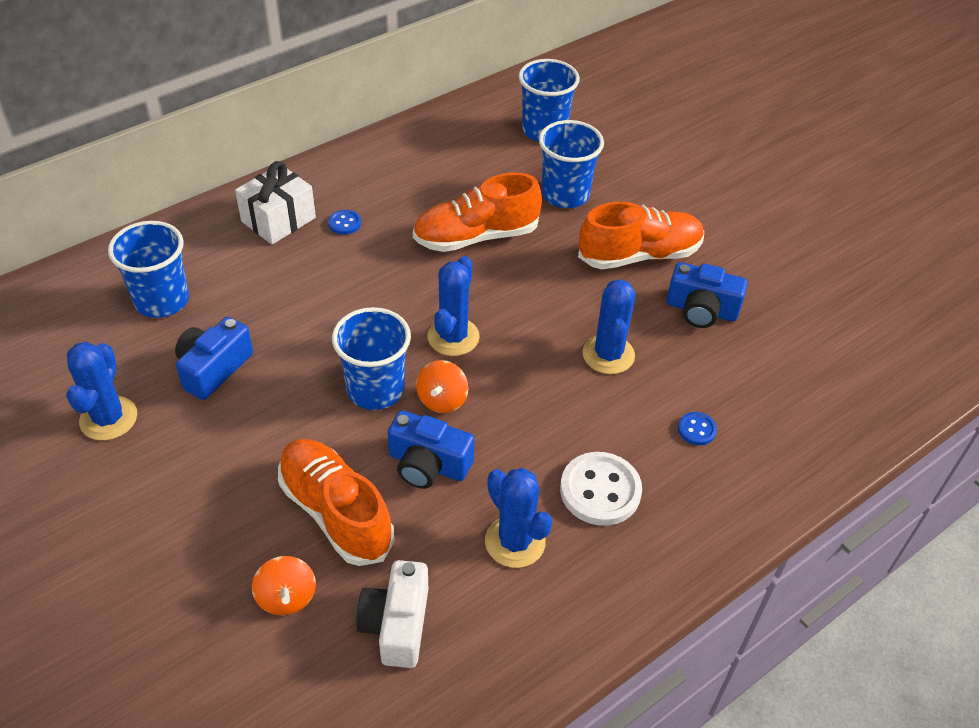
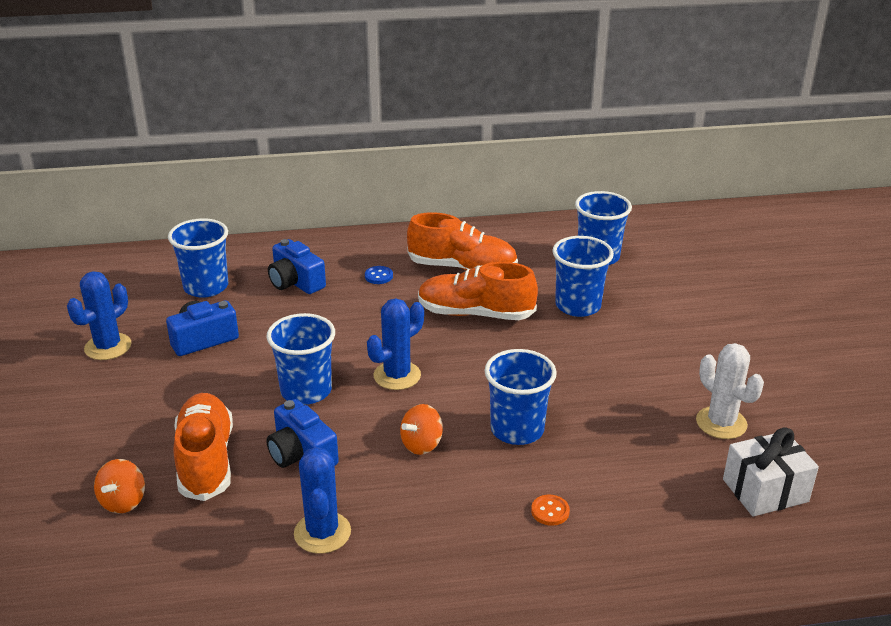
camera: 30 degrees right, 15 degrees down
(278, 219) = (331, 260): white gift -> white gift (765, 490)
(397, 624) = (183, 552): white camera -> none
(442, 400) = (351, 415): orange spinning top -> orange spinning top (422, 444)
(600, 490) = (424, 524): white button -> none
(608, 355) = (517, 429): blue cactus -> blue cup
(639, 255) = (608, 367): orange shoe -> orange shoe (462, 268)
(696, 430) = (550, 511): blue button -> orange button
(701, 310) = (632, 424): blue camera -> blue camera (295, 282)
(771, 280) = (721, 423): none -> white cactus

